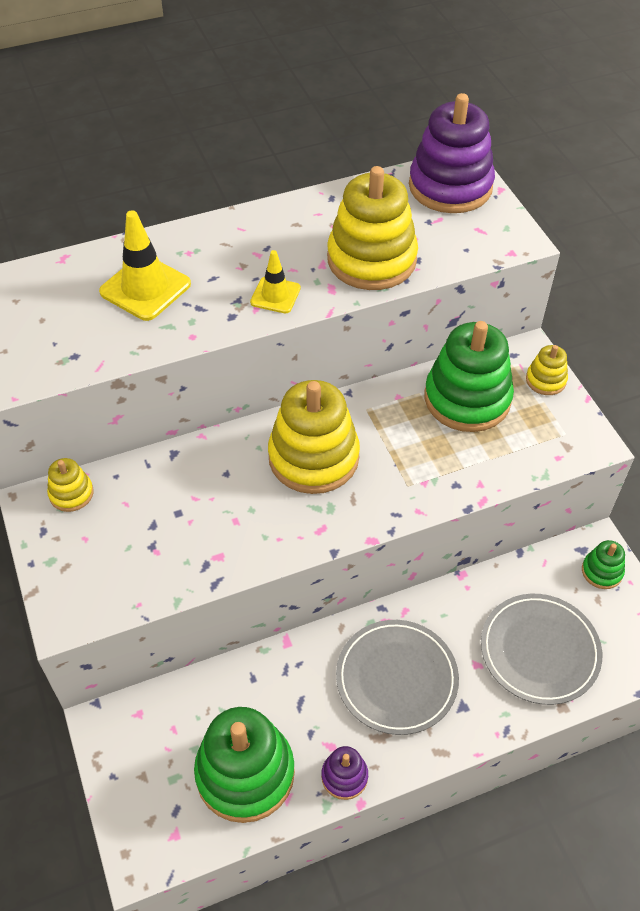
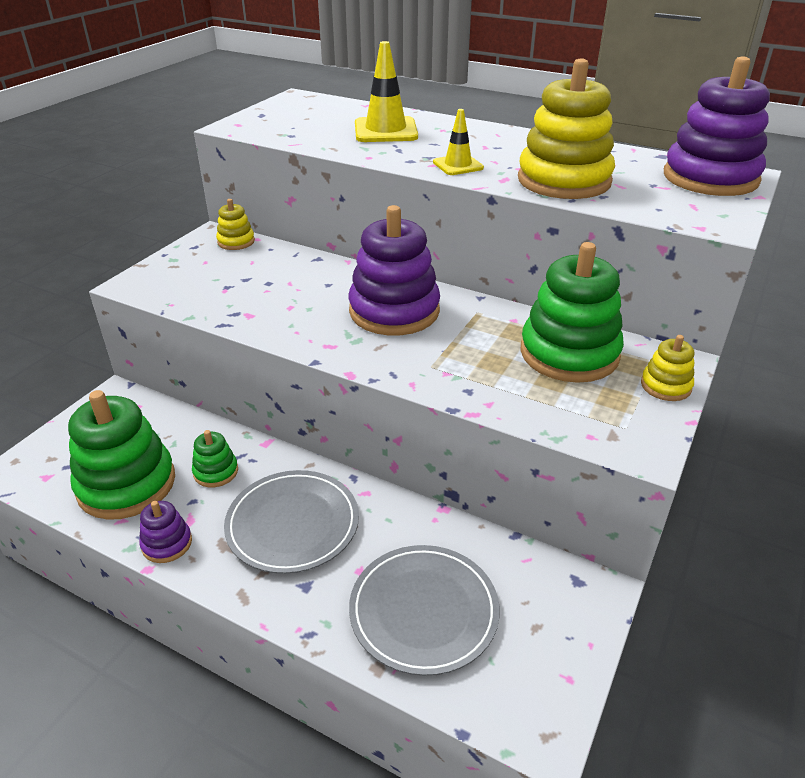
camera: 50 degrees right, 15 degrees down
(313, 457) = (394, 311): yellow stacking toy -> purple stacking toy
(602, 571) = (572, 611): green stacking toy -> green stacking toy (216, 472)

